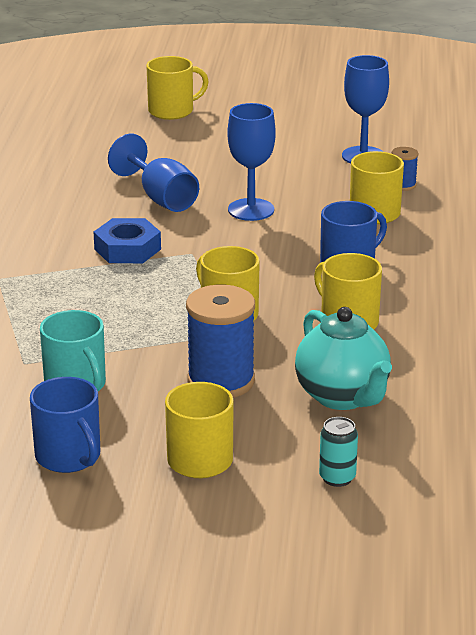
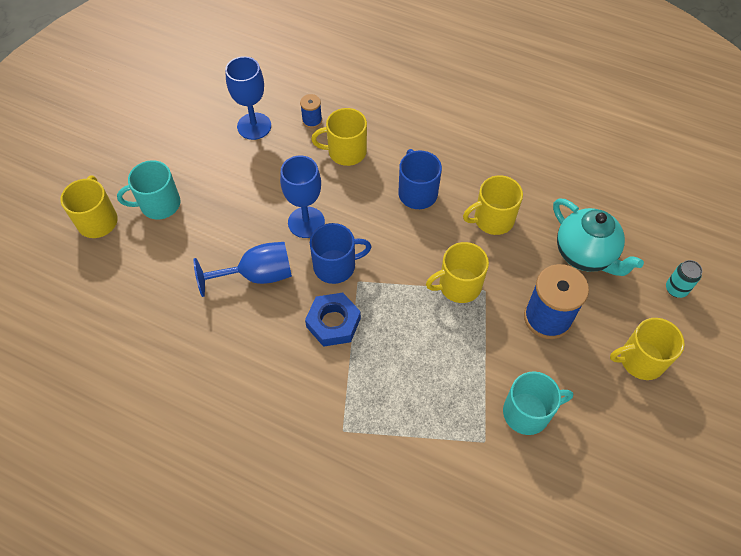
camera: 70 degrees left, 30 degrees up
(69, 456) = (621, 441): blue mug -> blue mug (335, 266)
(214, 133) = (159, 204): none -> turquoise mug
(343, 397) = (585, 254): turquoise teapot -> turquoise teapot turned 60 degrees clockwise

